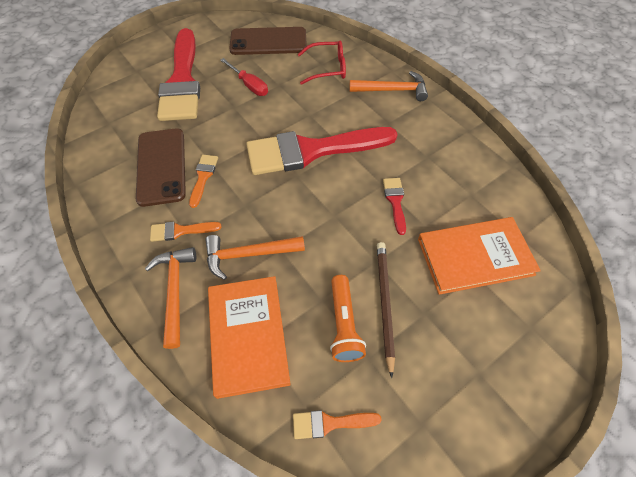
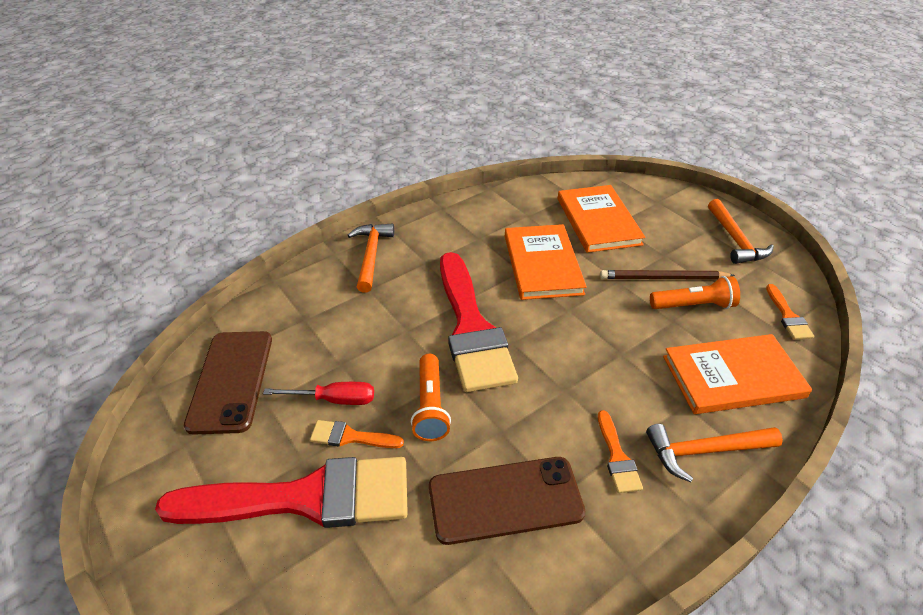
camera: 90 degrees left, 15 degrees down
(203, 177) = (522, 441): orange brush -> orange brush (350, 437)
(239, 129) = (430, 406): none -> orange flashlight
(249, 85) = (334, 399): red screwdriver -> red screwdriver turned 45 degrees clockwise
(249, 254) = (635, 382): orange hammer -> orange hammer (735, 240)
(327, 68) = (315, 312): red glasses -> none
(395, 201) = (542, 264): red brush -> orange book

